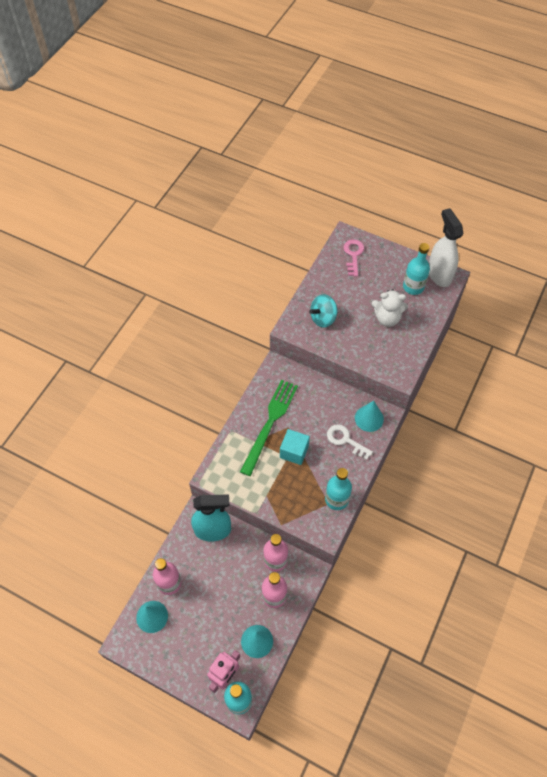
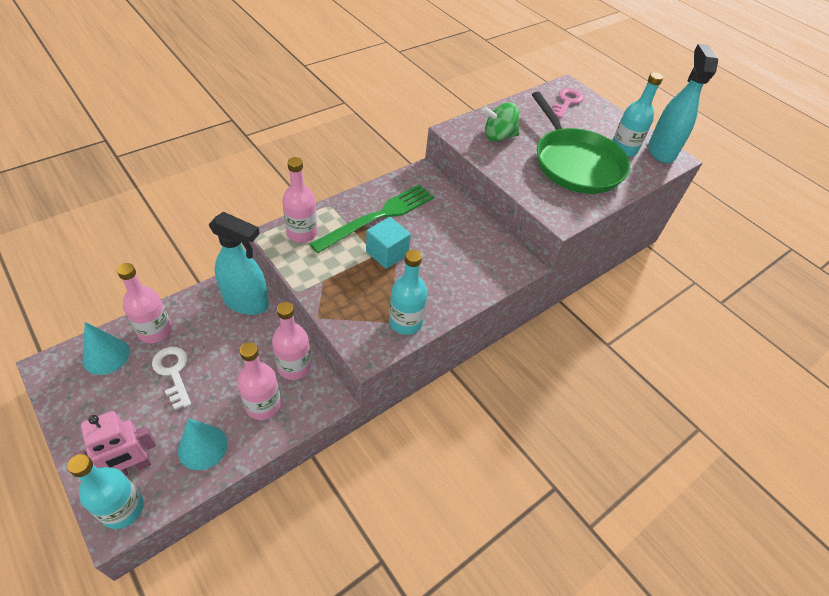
camera: 20 degrees right, 10 degrees down
(228, 464) = (302, 233): none -> pink bottle
(323, 318) = (498, 136): turquoise spinning top -> green spinning top
(345, 440) = (456, 268): white key -> white key (173, 372)
(369, 418) = (499, 260): turquoise cone -> none
(387, 318) = (575, 163): white teddy bear -> green pan
(439, 275) = (661, 151): white spray bottle -> turquoise spray bottle

